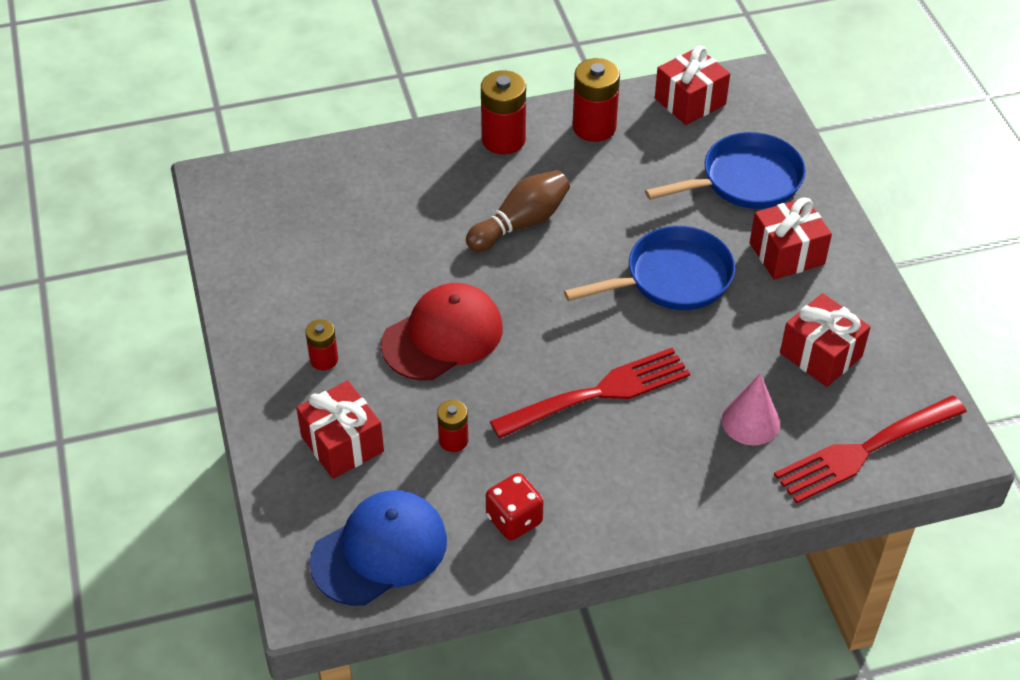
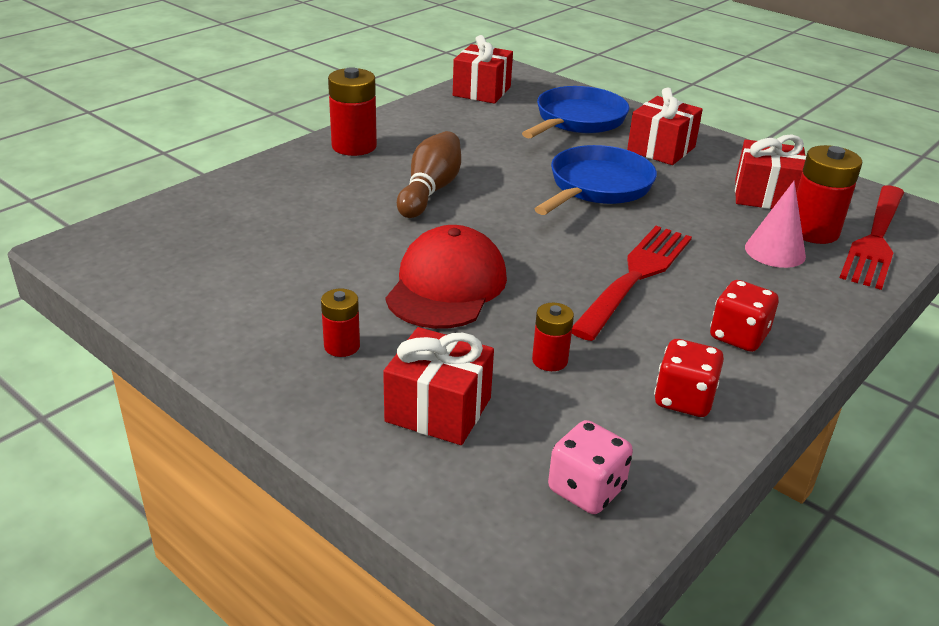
camera: 35 degrees left, 15 degrees down
(379, 550) = (586, 490): blue cap -> pink dice
(594, 127) = (424, 121): red battery -> red battery (813, 231)
(617, 488) = (738, 336): none -> red dice

